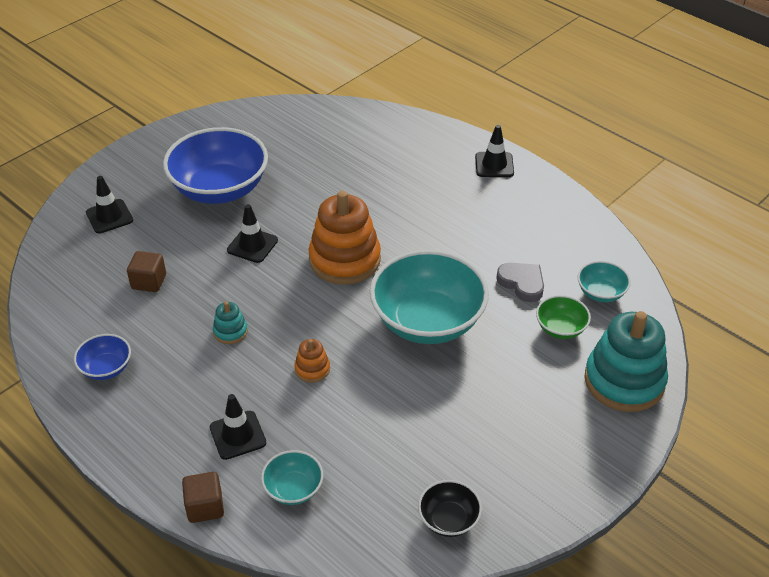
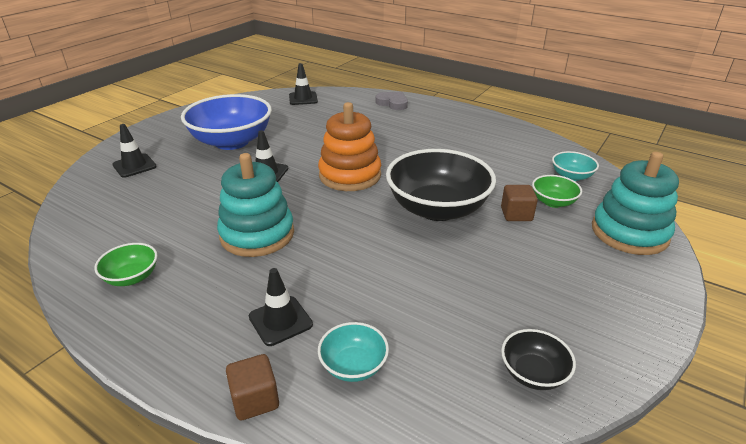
camera: 10 degrees left, 10 degrees down
(106, 368) = (132, 277): blue bowl -> green bowl
(149, 282) = (173, 206): brown cube -> brown cube (516, 214)
(230, 331) = (257, 234): turquoise stacking toy -> turquoise stacking toy, size x2.23
(312, 369) = (343, 255): orange stacking toy -> none
(427, 321) = (437, 209): turquoise bowl -> black bowl
(494, 165) = (447, 112): black traffic cone -> black traffic cone (303, 98)
(522, 283) = (505, 176): grey heart -> grey heart (392, 103)

